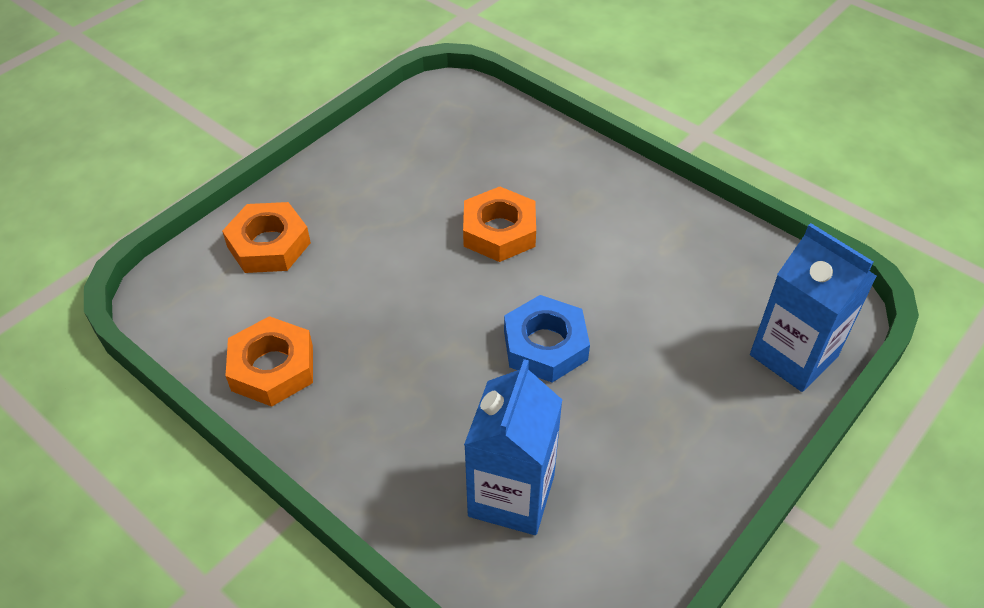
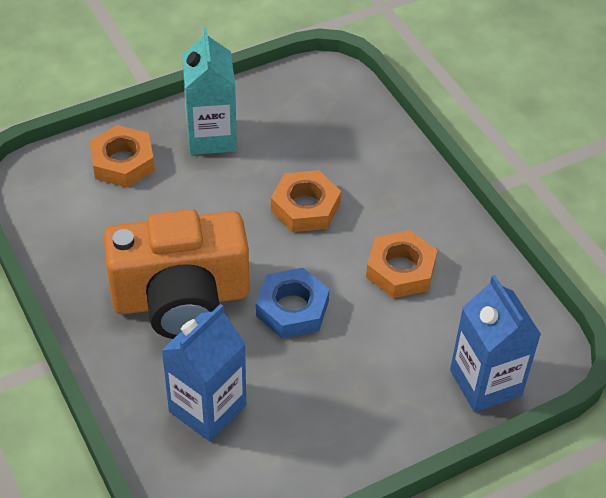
camera: 20 degrees right, 0 degrees up
(272, 368) = (82, 258): orange nut -> orange nut (400, 270)
(357, 188) = (211, 137): none -> turquoise carton
(414, 376) = (181, 299): none -> orange camera

